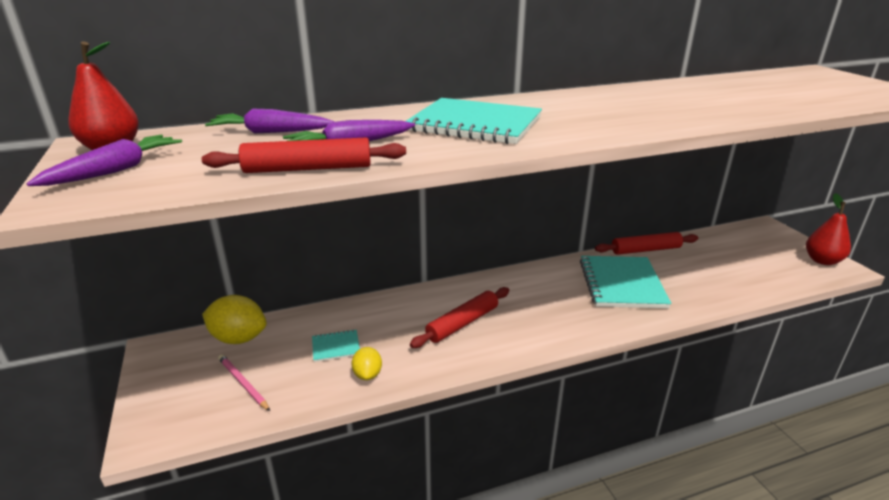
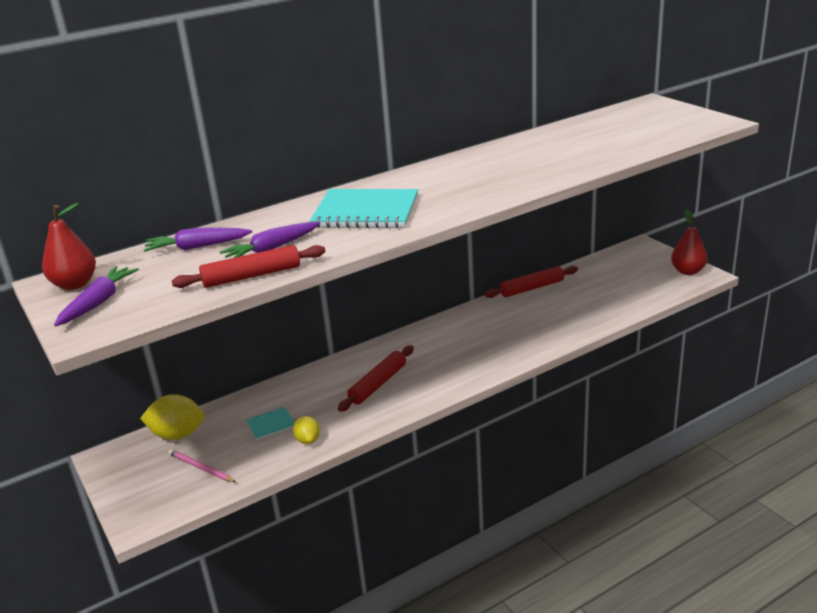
camera: 10 degrees left, 0 degrees up
(621, 284) = (513, 324): turquoise notebook -> none

